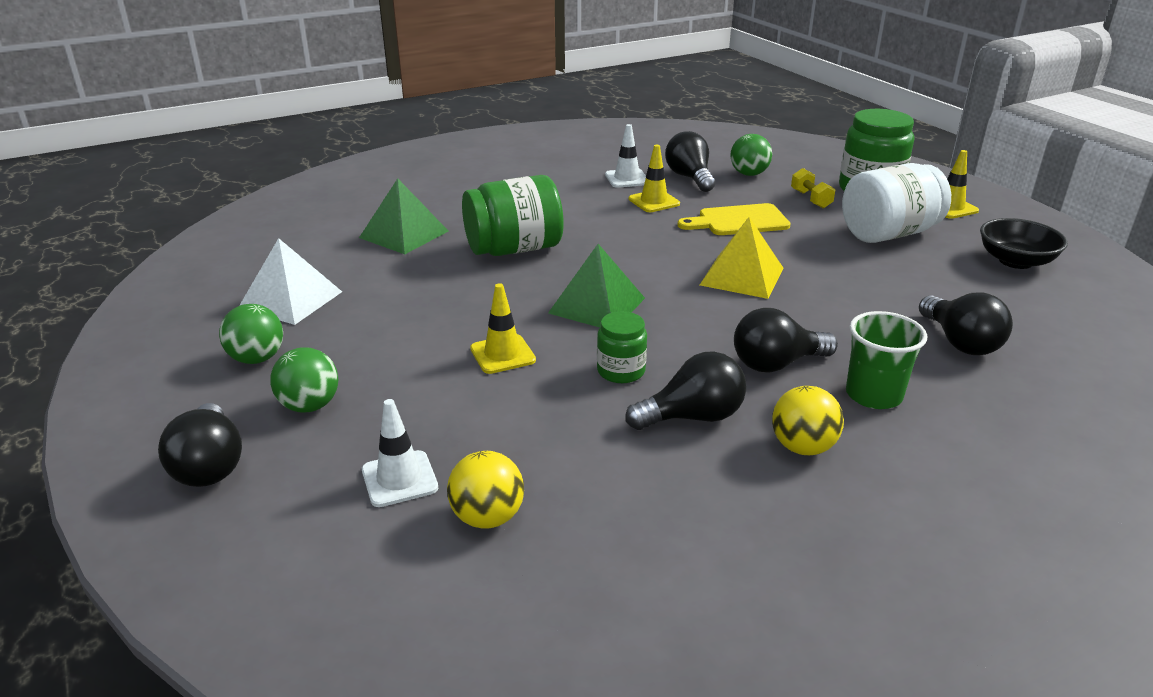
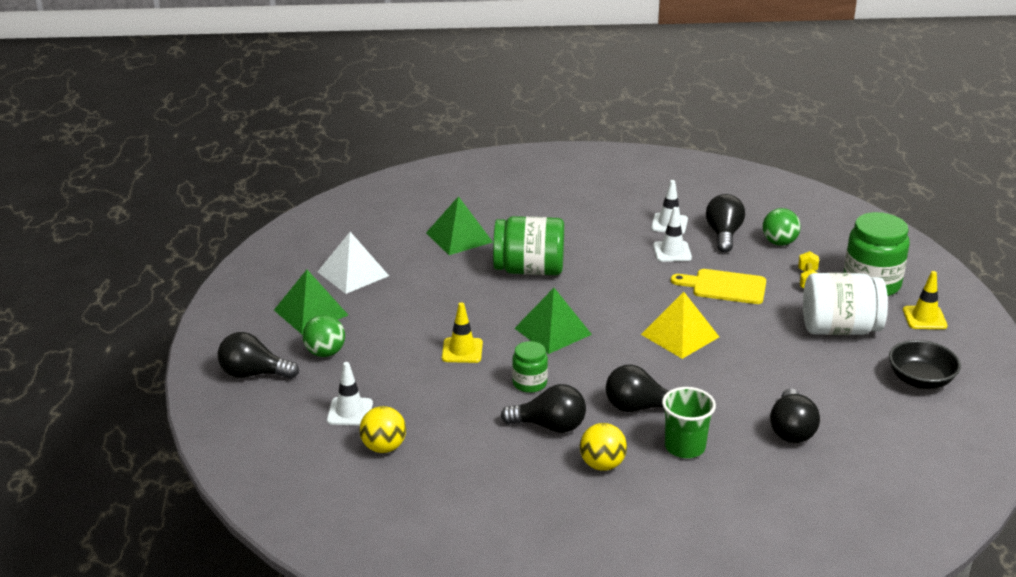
camera: 25 degrees right, 0 degrees up
(210, 465) = (253, 374): black light bulb -> black light bulb turned 90 degrees clockwise
(257, 358) = (311, 312): green ball -> green pyramid
(654, 201) = (672, 252): yellow traffic cone -> white traffic cone

